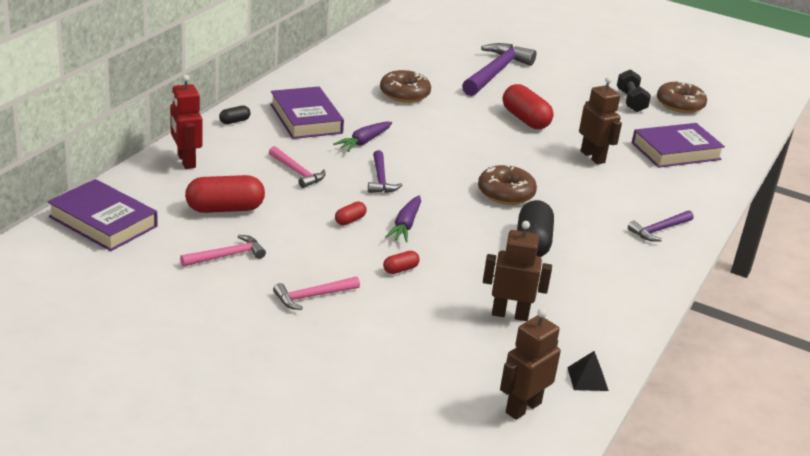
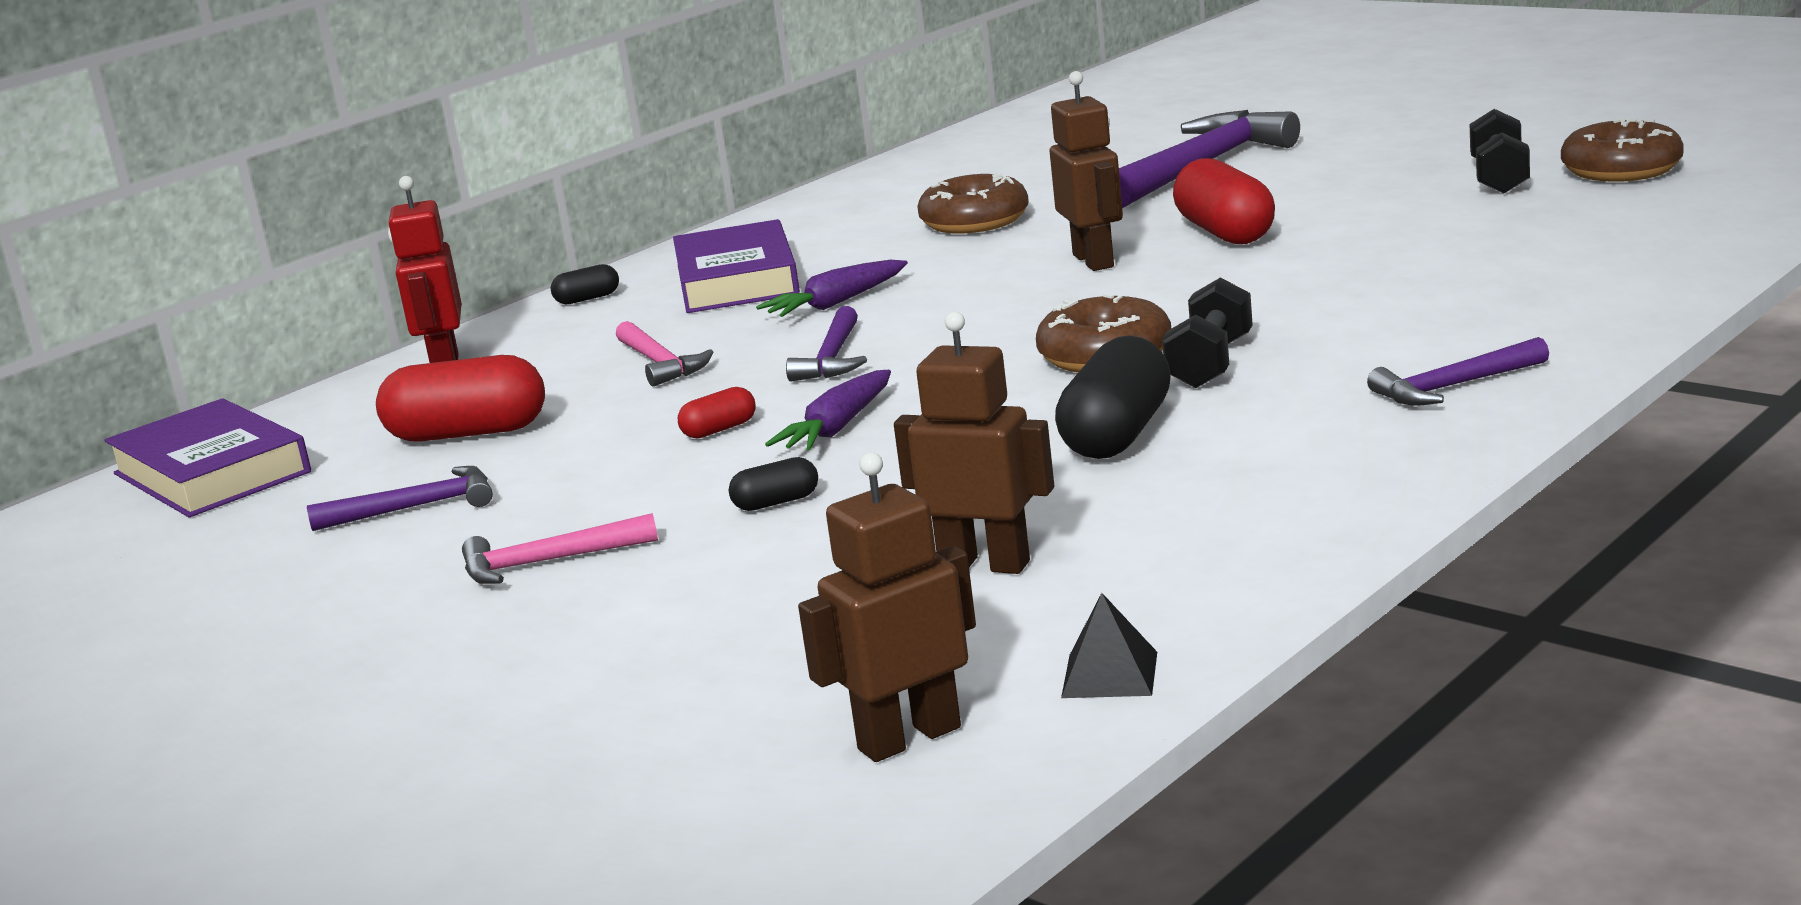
camera: 20 degrees right, 10 degrees down
(227, 256) = (416, 508): pink hammer -> purple hammer
(400, 269) = (776, 502): red capsule -> black capsule
(554, 204) = (1210, 363): none -> black dumbbell
(593, 157) = (1353, 277): brown robot -> brown robot (1094, 261)
(675, 151) = (1570, 247): purple book -> none

